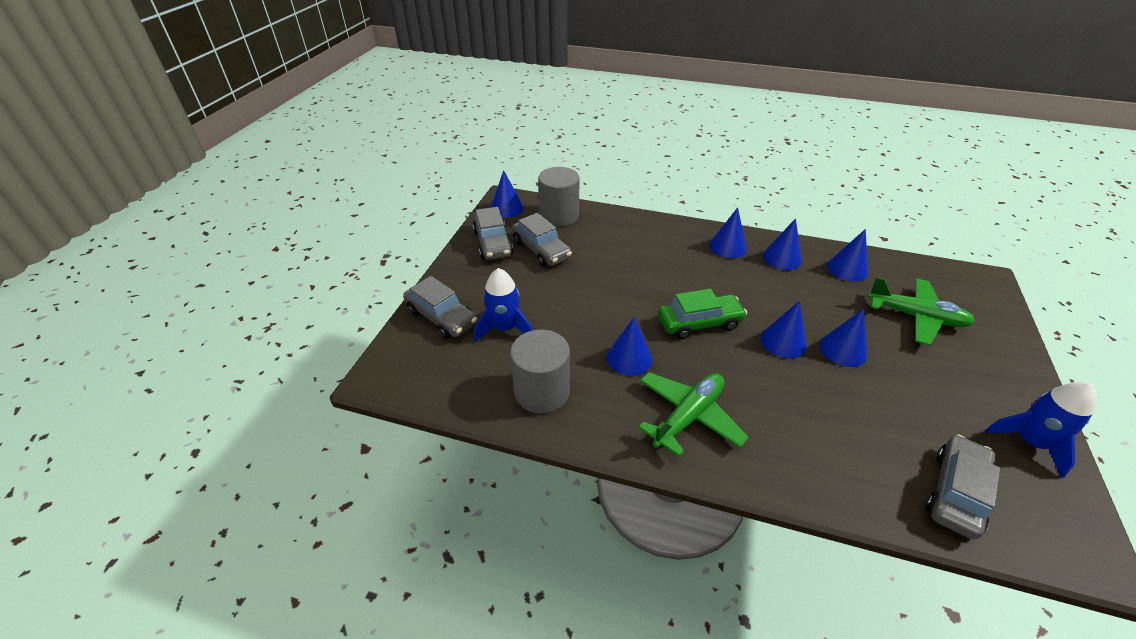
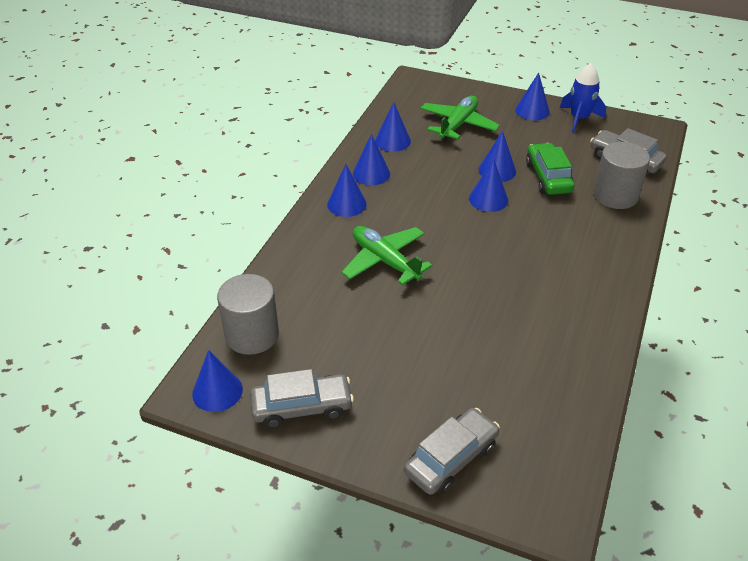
camera: 85 degrees left, 0 degrees up
(504, 328) = (471, 395): blue rocket -> none
(541, 250) = (326, 356): grey car -> none
(542, 392) = (562, 365): grey cylinder -> grey cylinder (615, 195)
(629, 358) = (513, 298): blue cone -> blue cone (532, 111)
(688, 416) = (579, 270): green plane -> green plane (385, 261)
(699, 323) = (464, 244): green car -> green car (548, 177)

